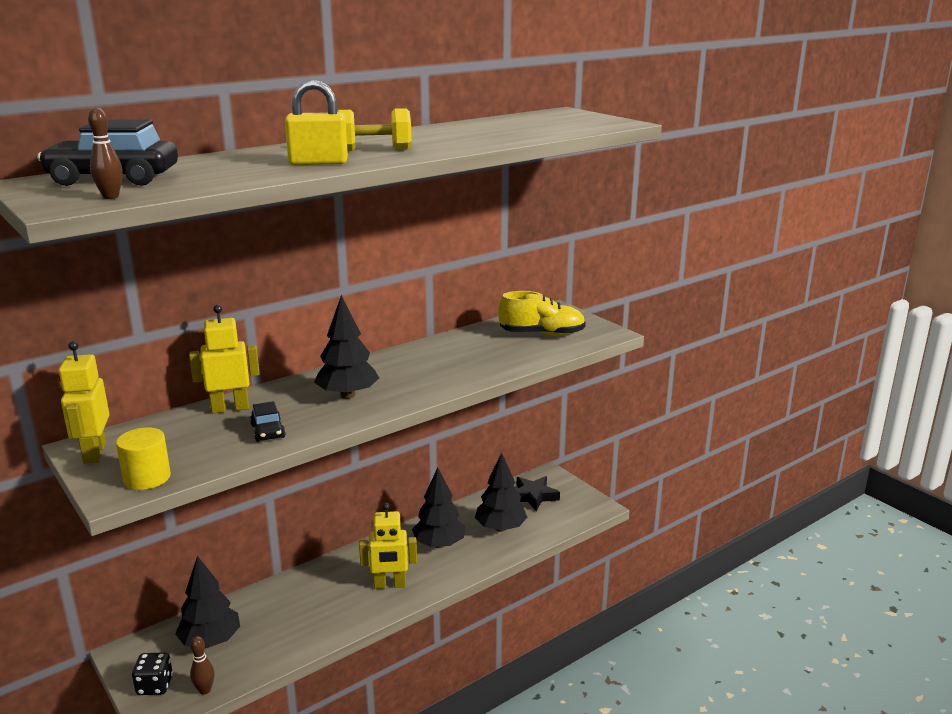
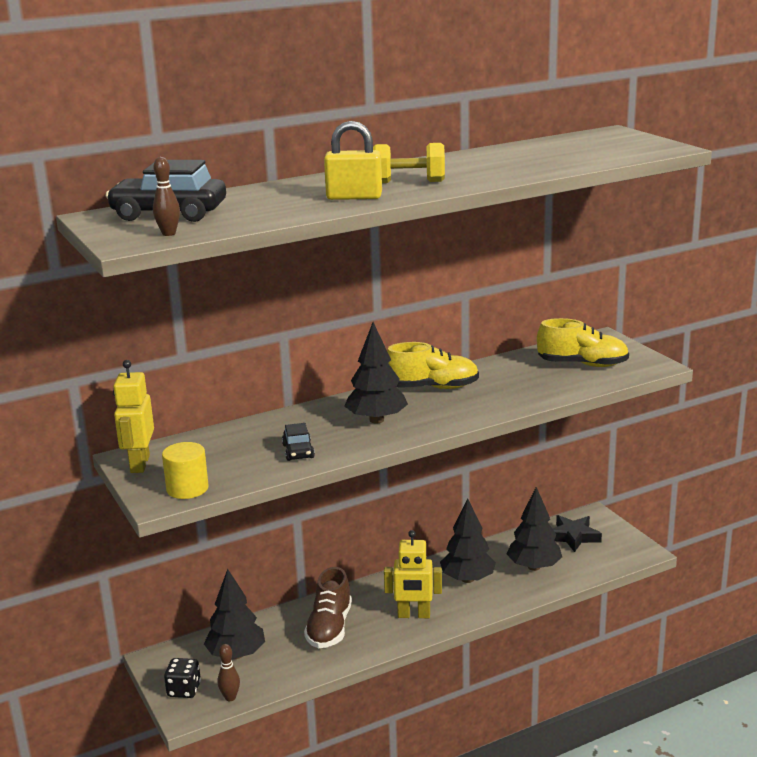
camera: 10 degrees right, 0 degrees up
(230, 408) = (263, 428): yellow robot -> none
(306, 605) = (329, 628): none -> brown shoe
(401, 361) = (432, 387): none -> yellow shoe

